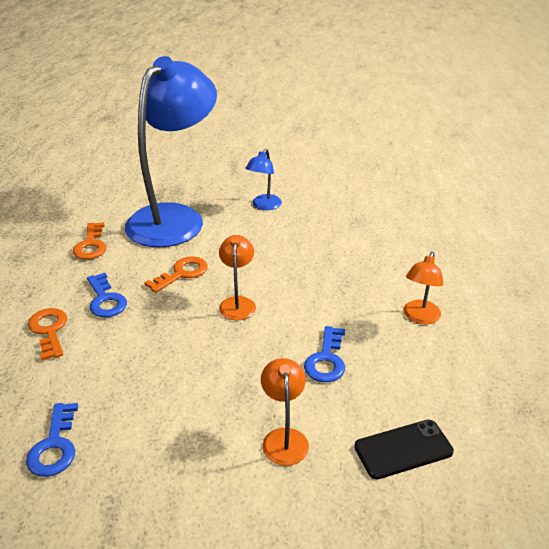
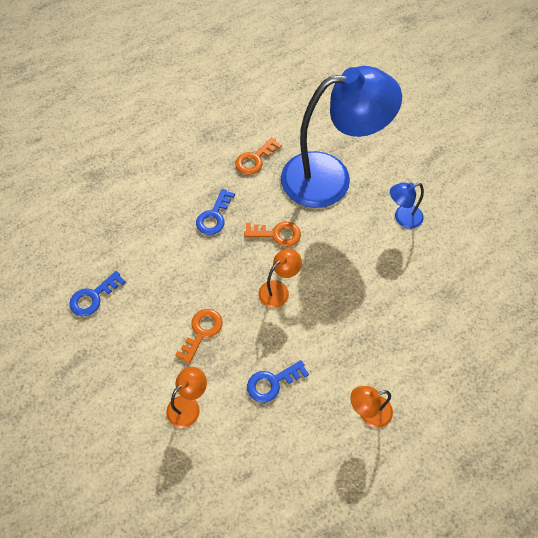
camera: 50 degrees right, 25 degrees up
(49, 330) = (165, 213): orange key -> orange key (202, 331)
(403, 449) = (233, 479): black phone -> none

